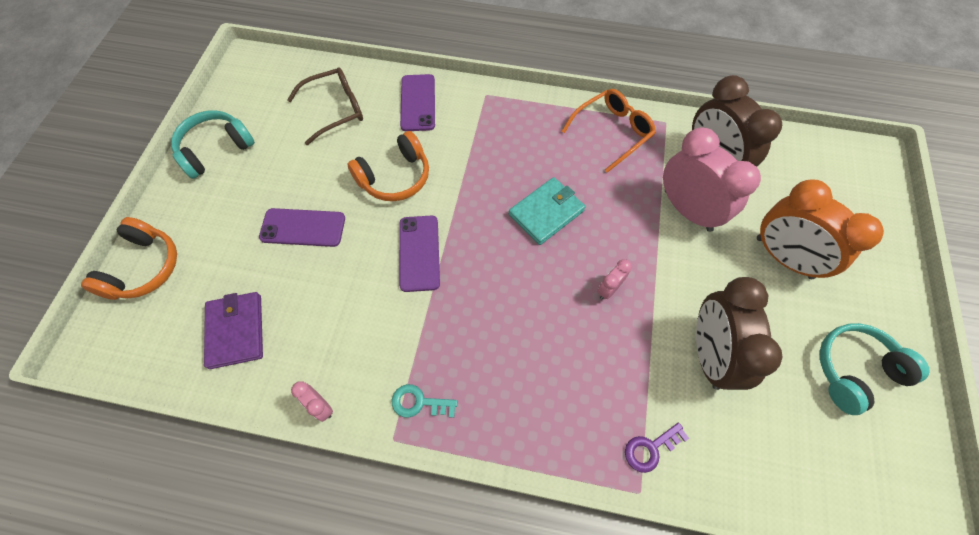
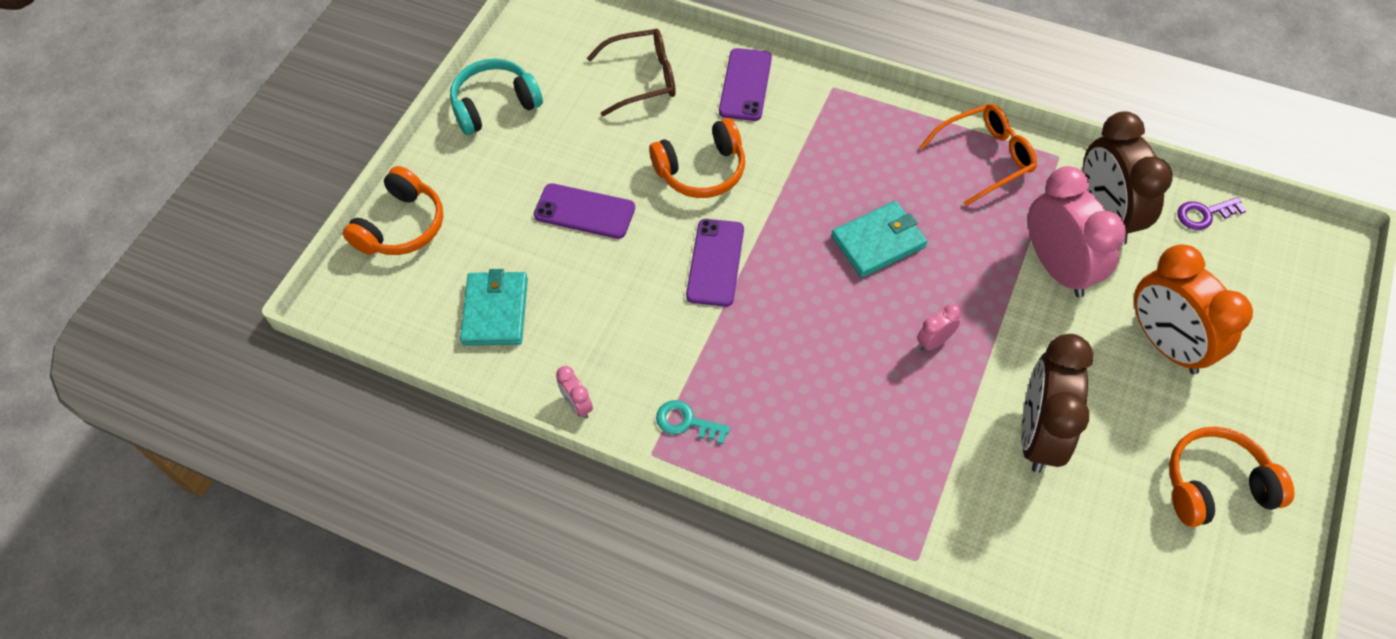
camera: 15 degrees right, 5 degrees down
(236, 331) = (495, 311): purple wallet -> turquoise wallet
(650, 449) = (941, 519): purple key -> purple key (1204, 214)
(855, 370) = (1215, 485): turquoise headphones -> orange headphones

